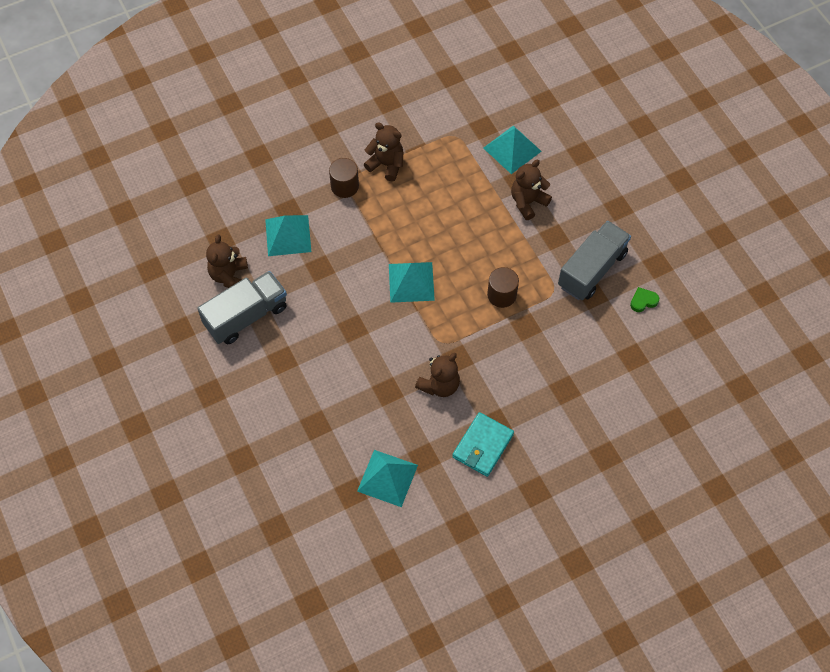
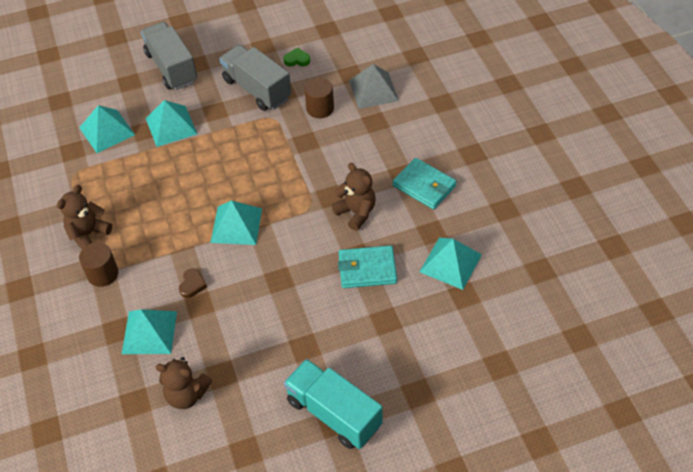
camera: 80 degrees left, 10 degrees down
(218, 392) = (334, 413): none -> turquoise truck
(246, 316) = (243, 380): grey truck -> grey truck (171, 67)
(340, 258) = (192, 285): none -> brown heart
(372, 402) = (367, 269): none -> turquoise wallet
(501, 295) = (268, 156): brown cylinder -> brown cylinder (320, 108)
(528, 202) = (171, 126): brown teddy bear -> turquoise pyramid
(611, 383) = (373, 90): none -> grey pyramid
(643, 301) = (297, 60): green heart -> green heart turned 105 degrees clockwise

